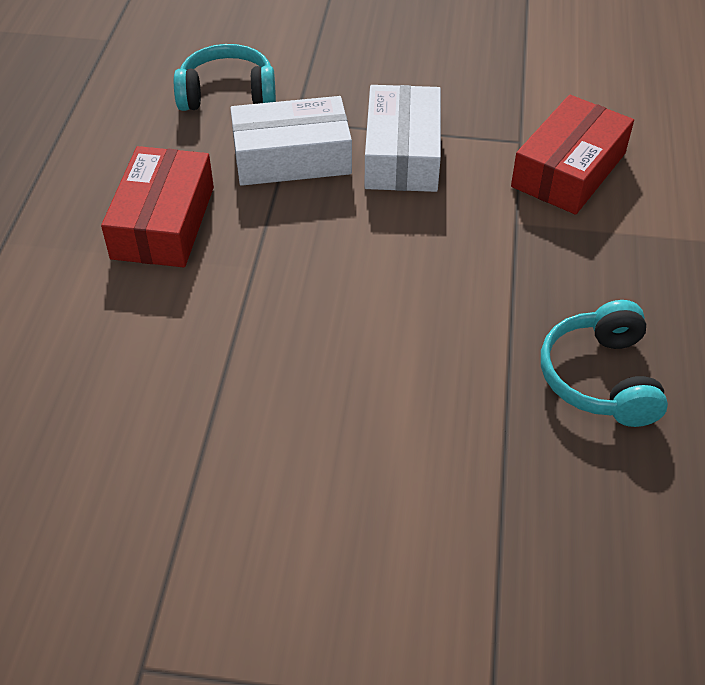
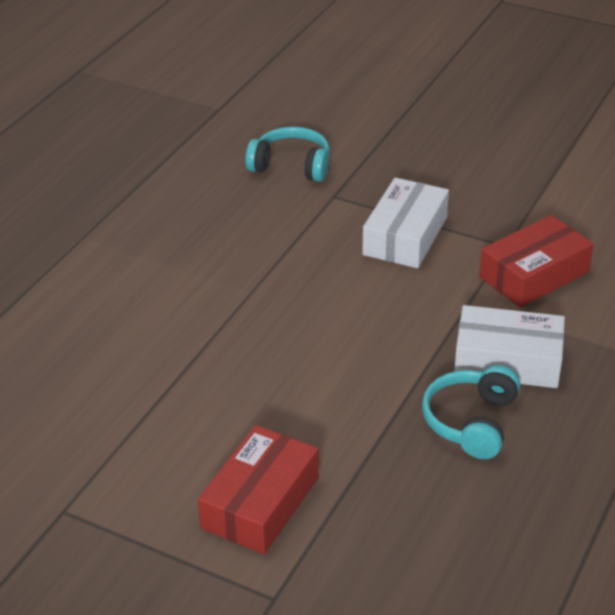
camera: 20 degrees right, 10 degrees down
(163, 222) = (201, 247): red box -> red box (260, 502)
(292, 157) = (318, 221): white box -> white box (507, 360)

